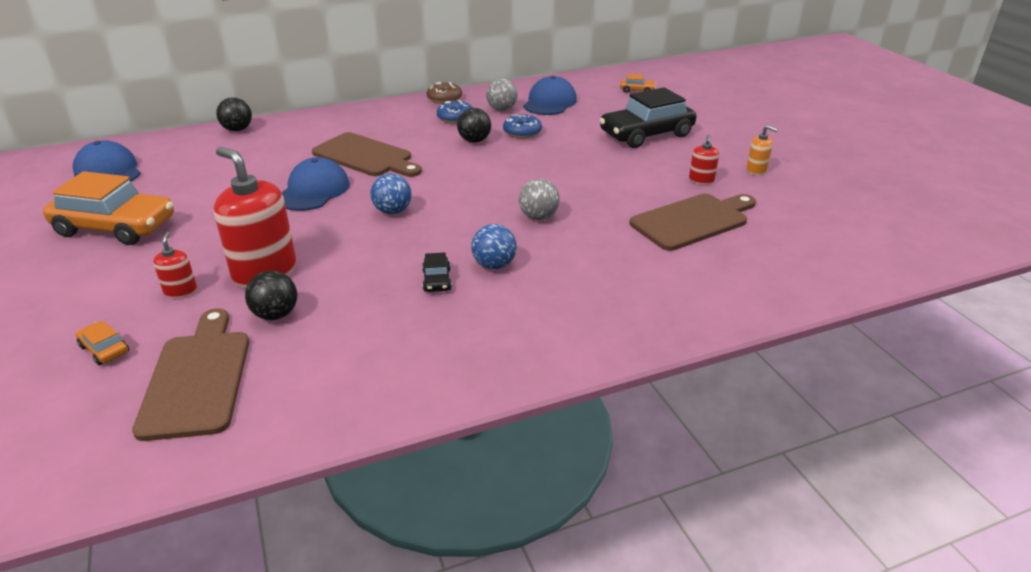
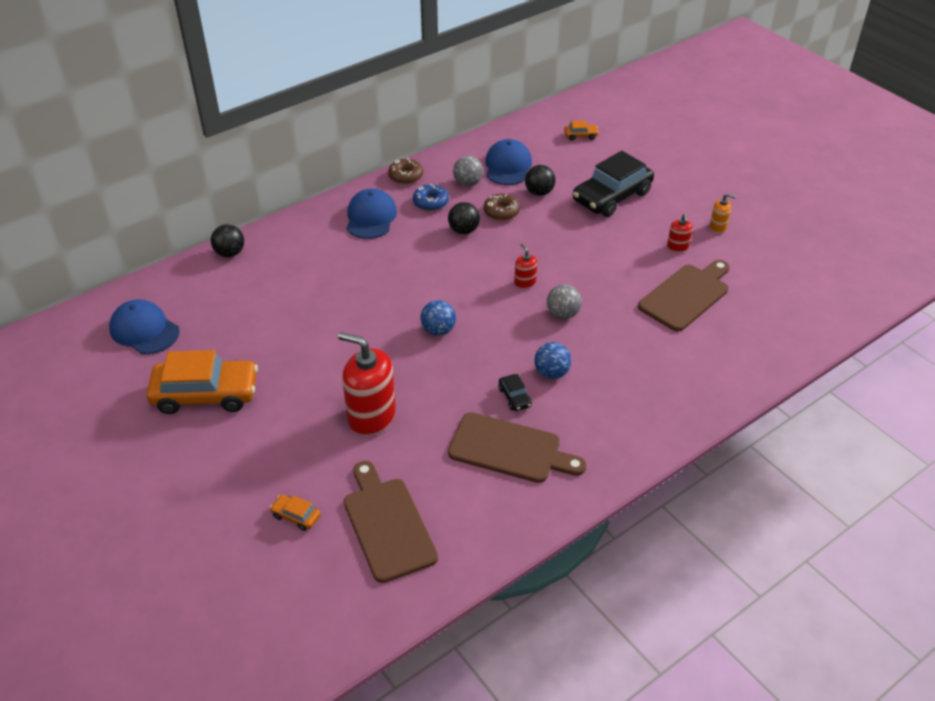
camera: 15 degrees left, 10 degrees up
(180, 291) = (315, 450): red soap dispenser -> red soap dispenser (525, 283)
(276, 315) = (408, 456): black ball -> black ball (539, 192)
(313, 191) = (354, 319): blue cap -> blue cap (371, 217)
(365, 156) = (376, 268): brown cutting board -> brown cutting board (510, 449)
(522, 132) = (501, 212): blue donut -> brown donut

